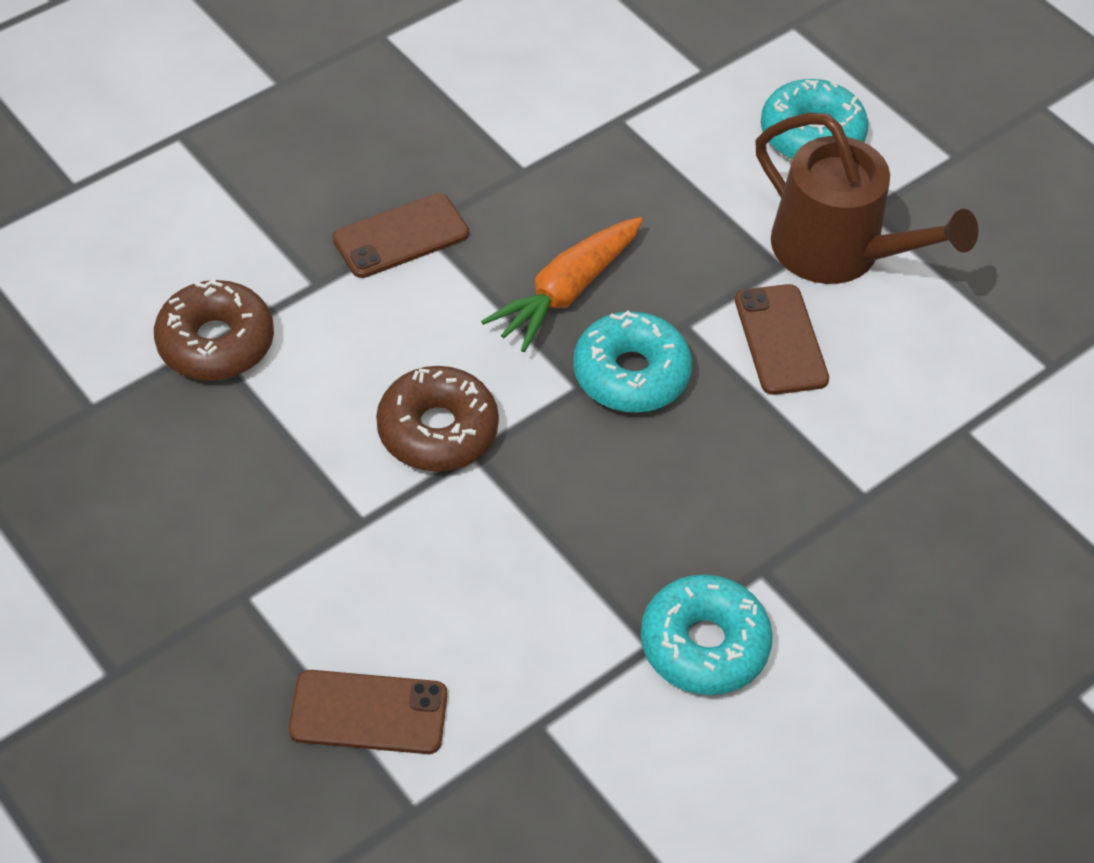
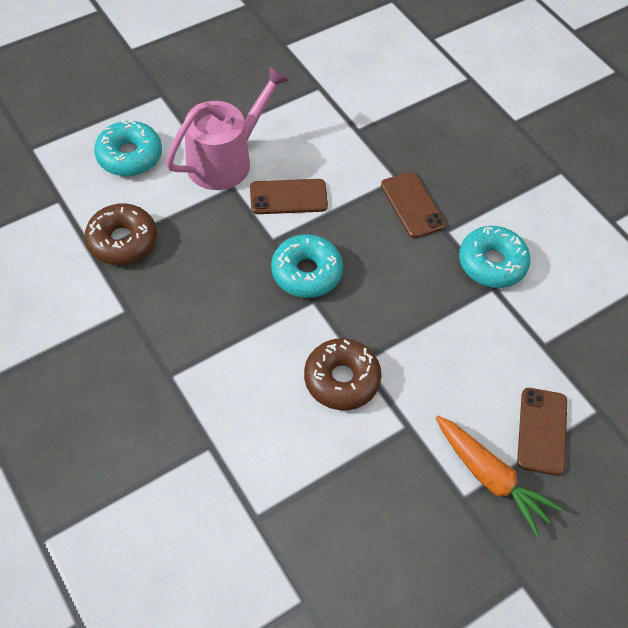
camera: 85 degrees left, 5 degrees up
(216, 342) = (255, 514): brown donut -> brown donut (122, 241)
(401, 236) = (175, 389): brown phone -> brown phone (412, 205)
(566, 292) = (238, 298): orange carrot -> orange carrot (490, 477)
(837, 251) = (225, 160): brown watering can -> pink watering can

